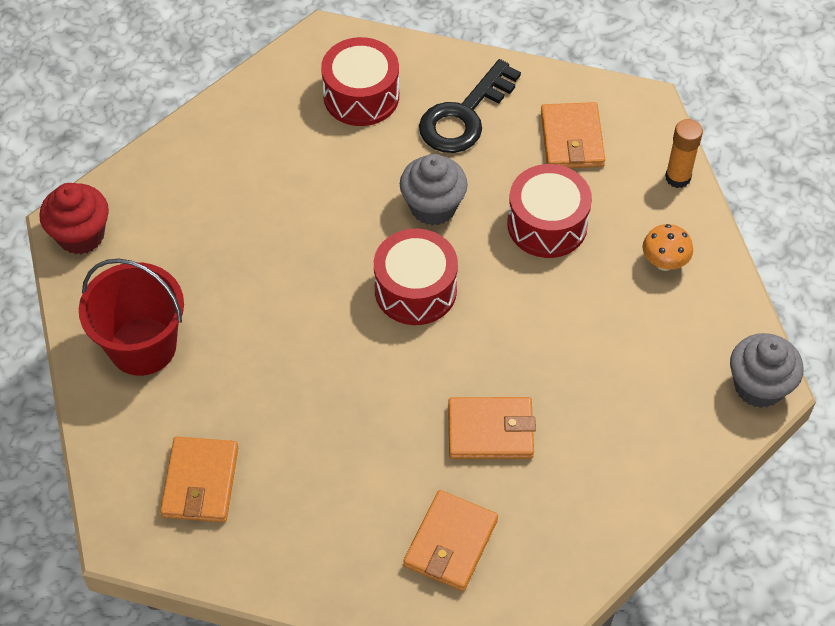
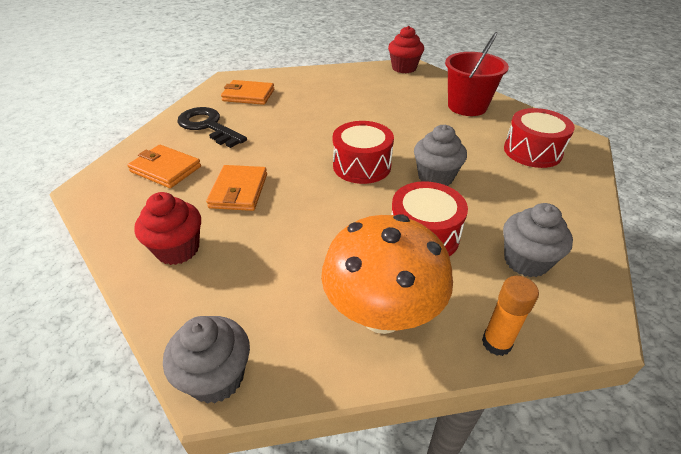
camera: 95 degrees right, 15 degrees down
(142, 346) = (334, 82): red bucket -> red bucket (467, 106)
(464, 116) = (531, 197): black key -> black key (208, 126)
(572, 139) = (526, 261): orange wallet -> grey cupcake
(611, 470) = (178, 249): none -> red cupcake
(664, 262) = (382, 314): orange mushroom -> orange mushroom, size x2.31

